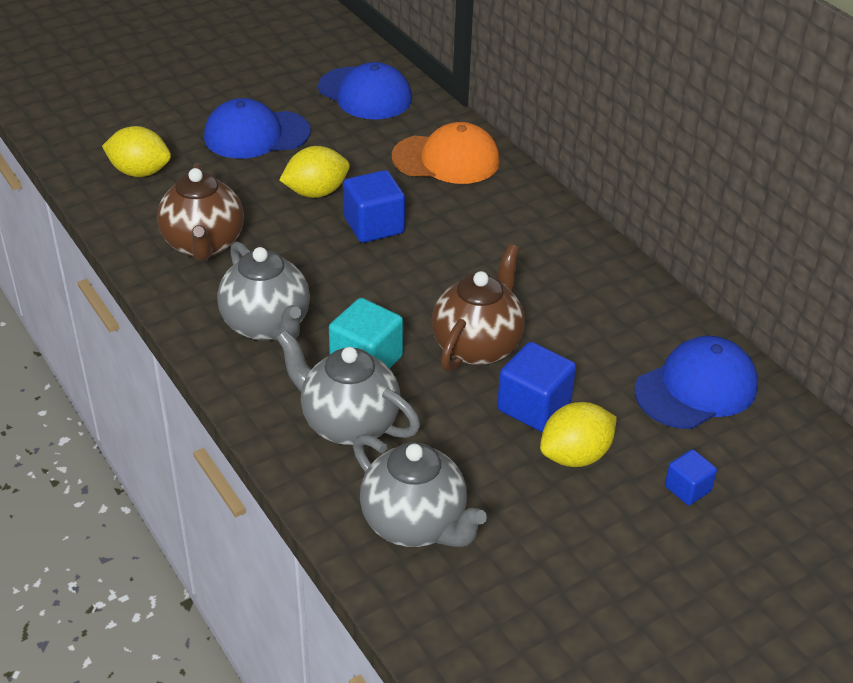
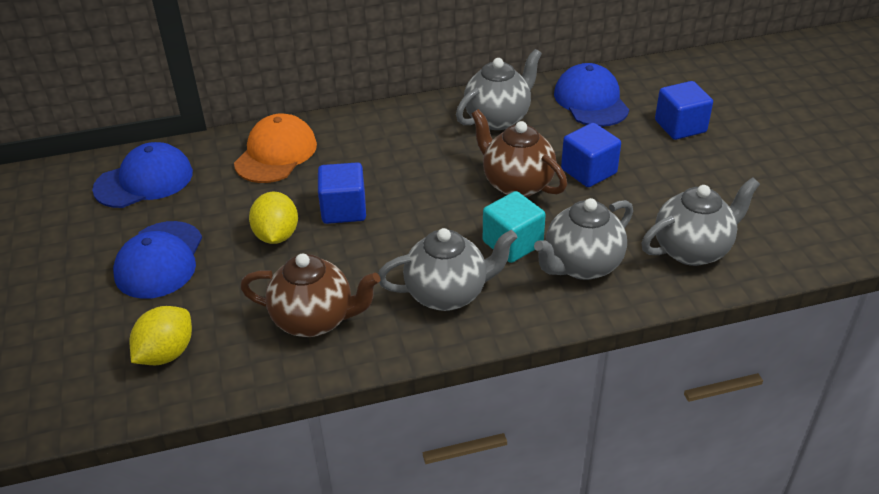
camera: 70 degrees left, 0 degrees up
(575, 455) = (641, 164): yellow lemon -> none
(604, 309) = (498, 118): none -> grey teapot
(687, 489) = (680, 126): blue cube -> blue cube, size x1.71

